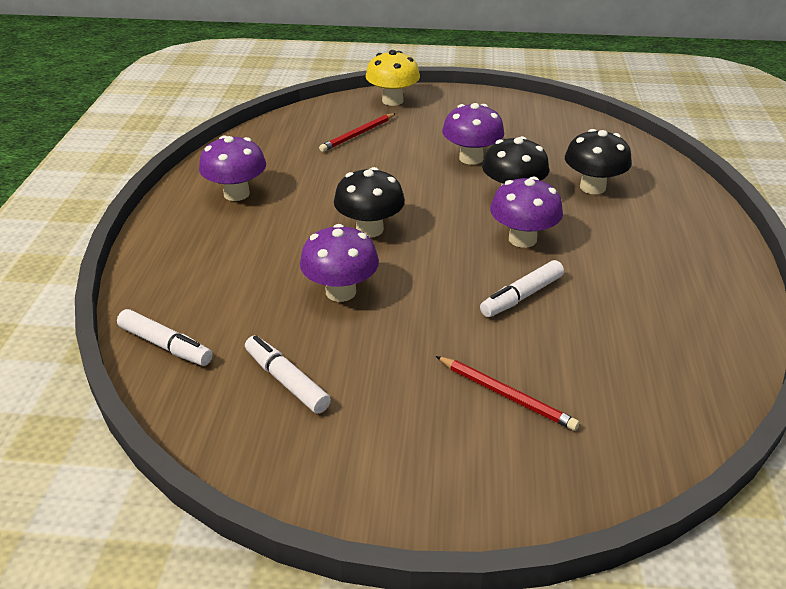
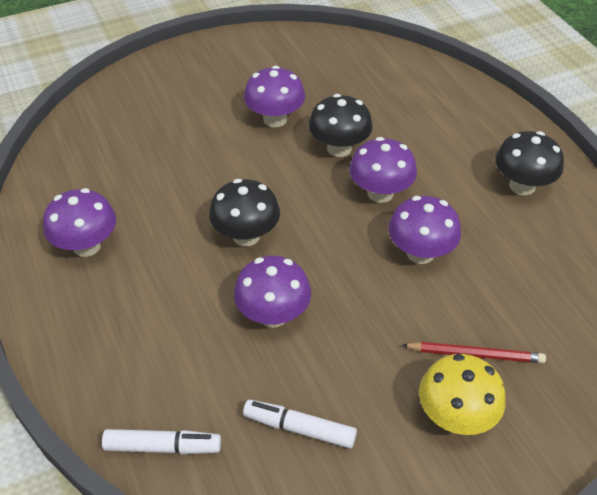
camera: 30 degrees left, 10 degrees up
(358, 134) = (150, 128): red pencil -> none
(392, 101) = (151, 74): yellow mushroom -> yellow mushroom (455, 416)
(521, 296) = (420, 253): white marker -> purple mushroom
(592, 187) = (396, 115): black mushroom -> black mushroom (522, 186)

